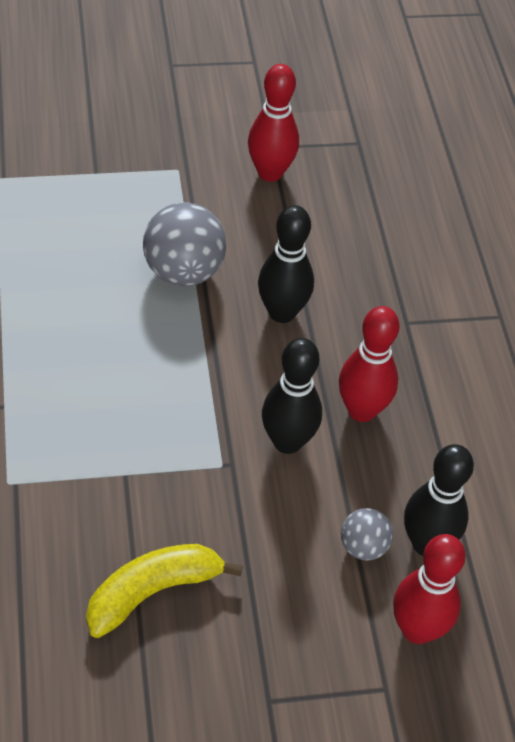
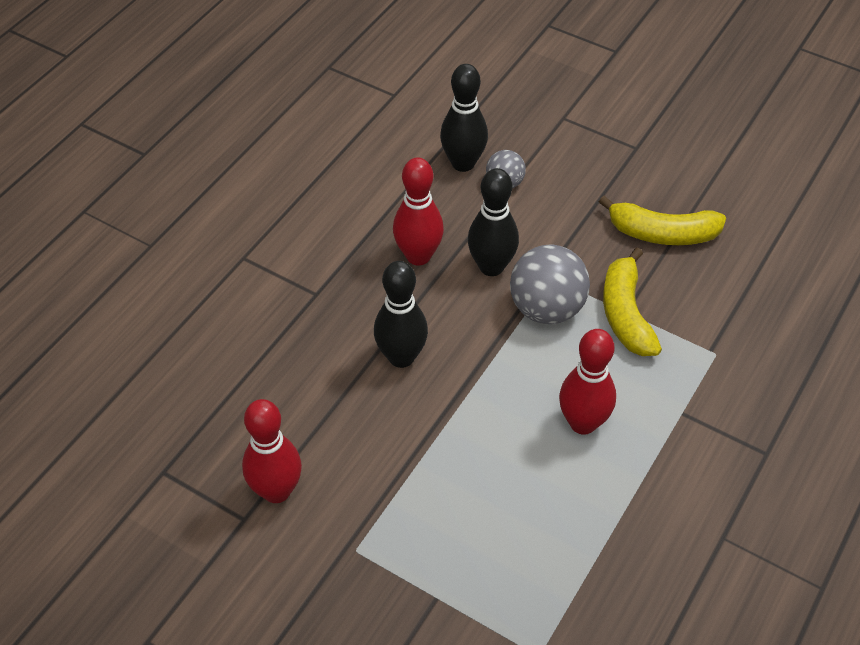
camera: 135 degrees left, 0 degrees up
(122, 471) = (626, 314): none -> yellow banana
(183, 272) = (447, 440): grey ball -> grey ball (546, 308)
(417, 629) = (516, 130): red bowling pin -> red bowling pin (583, 423)

